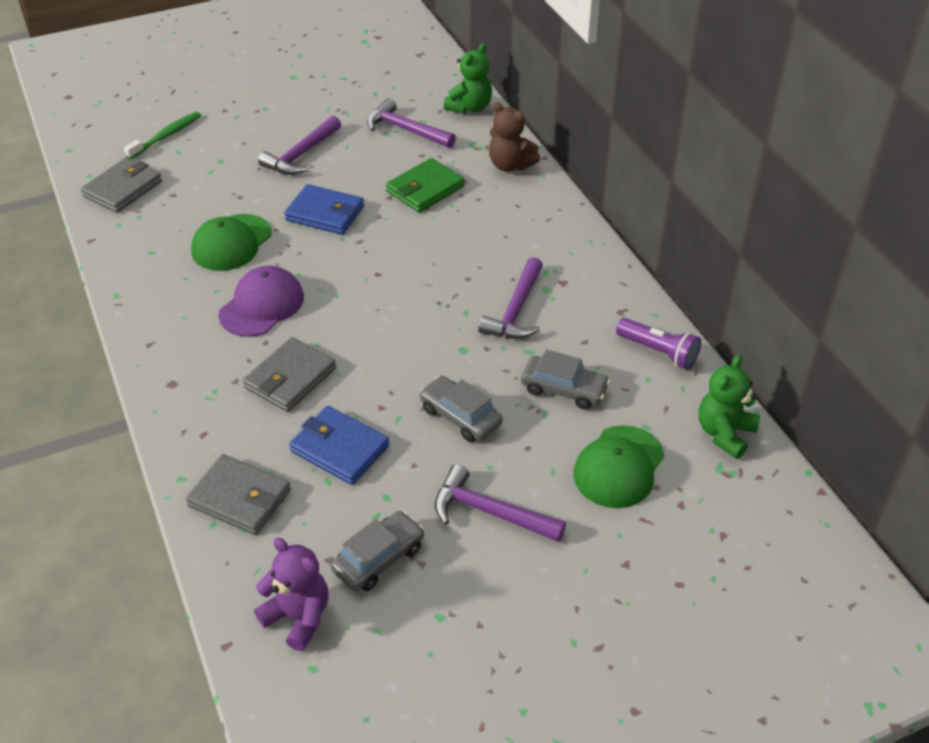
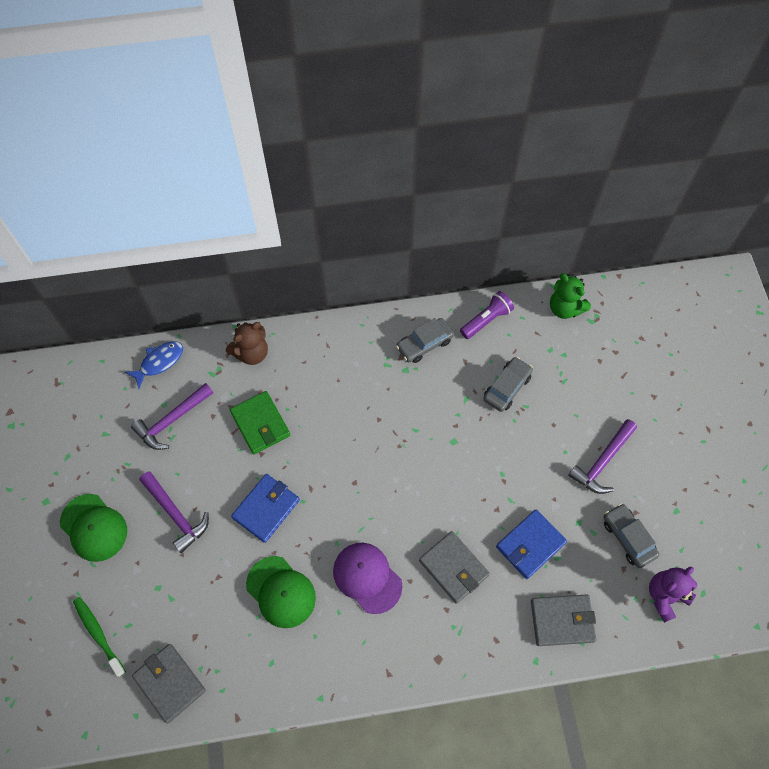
camera: 75 degrees left, 20 degrees up
(240, 498) = (562, 620): grey wallet -> grey wallet turned 45 degrees clockwise
(460, 416) = (517, 459): grey car -> grey car (424, 344)
(470, 107) = (159, 362): green teddy bear -> blue fish
(516, 310) = (422, 396): purple hammer -> none
(618, 467) = (580, 376): green cap -> green cap (94, 527)

